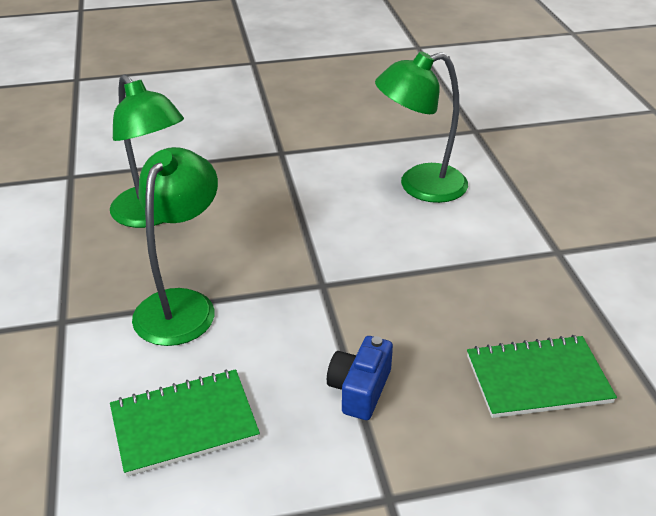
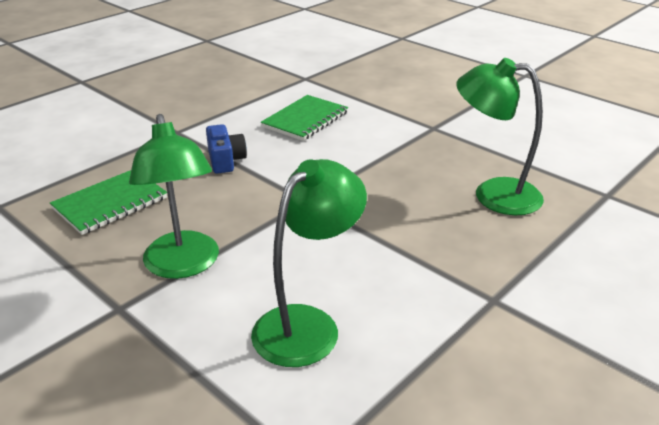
camera: 145 degrees right, 5 degrees down
(182, 305) = (381, 157): green lamp -> green lamp (183, 266)

